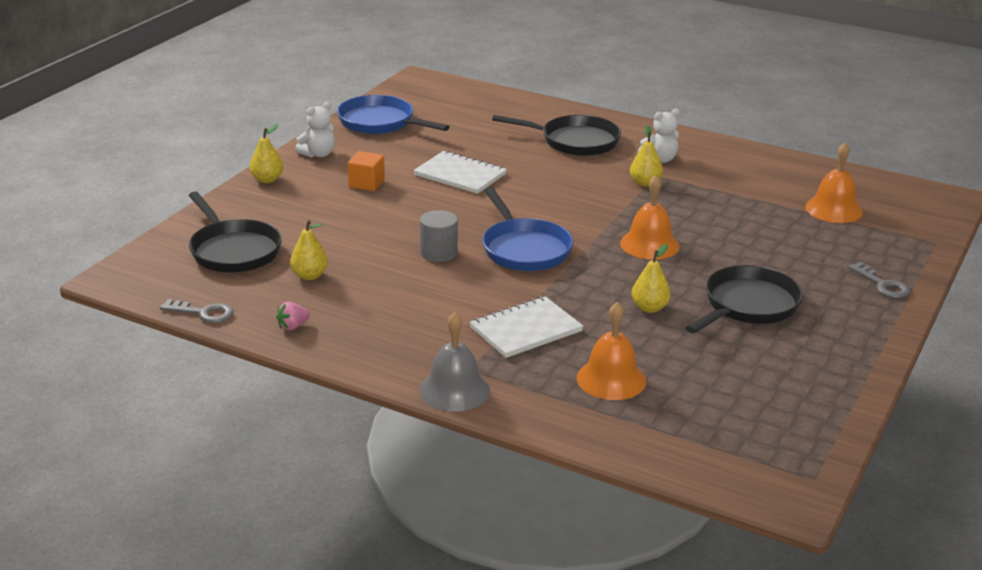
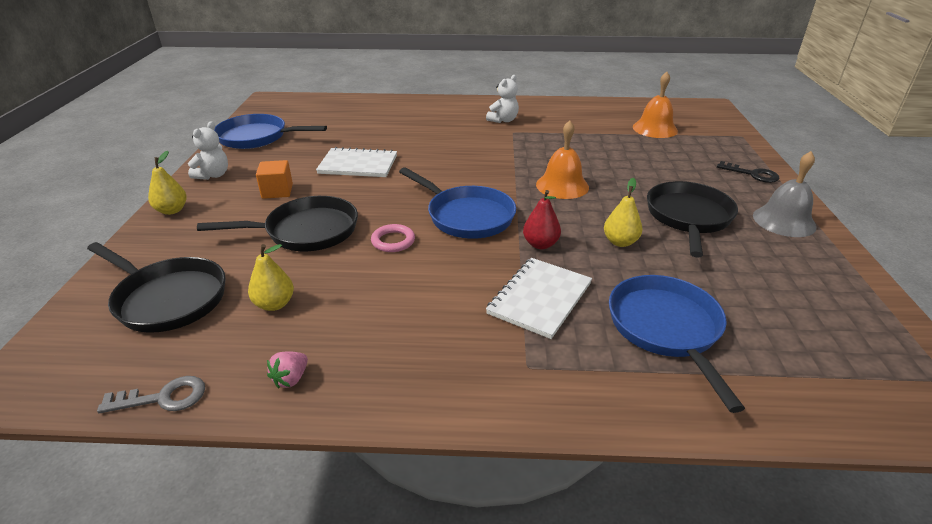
camera: 25 degrees left, 5 degrees up
(438, 253) = (393, 241): grey cylinder -> pink ring
(454, 390) = (535, 403): grey bell -> grey bell (784, 221)
(570, 290) = (540, 244): none -> red pear
(574, 141) = (429, 120): black pan -> black pan (306, 231)
(611, 379) = (666, 329): orange bell -> blue pan
(645, 183) = (510, 139): yellow pear -> none
(883, 285) = (752, 174): grey key -> black key

